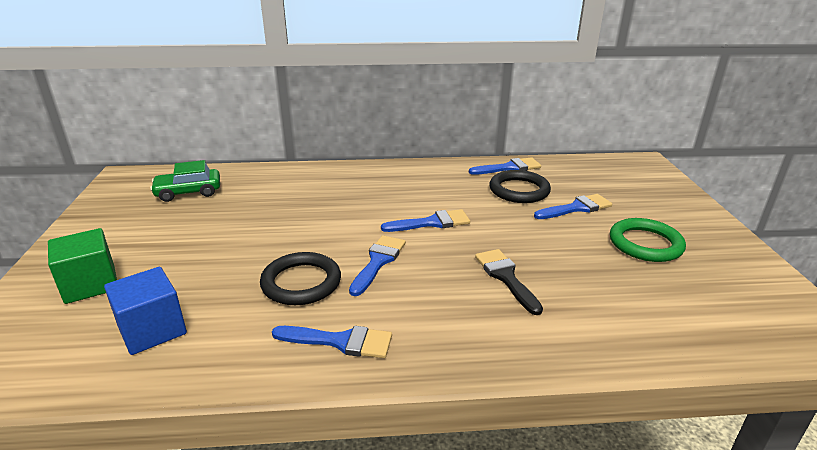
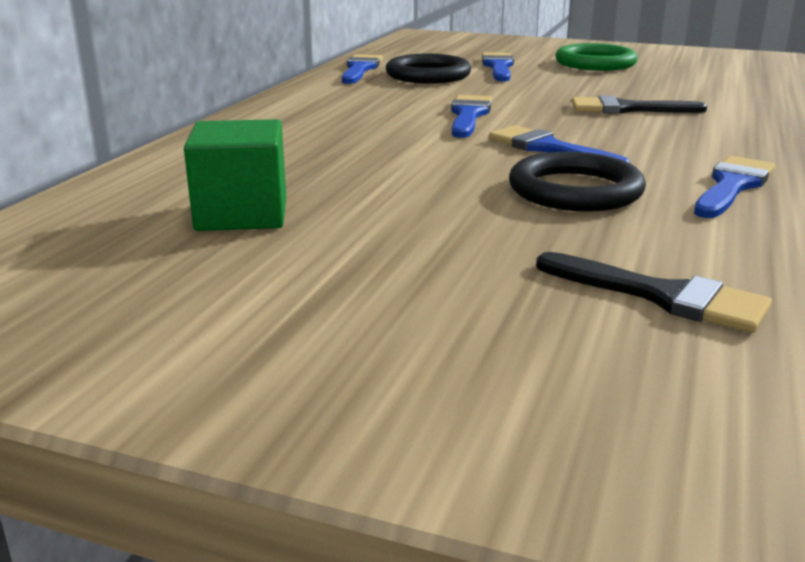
camera: 65 degrees left, 5 degrees down
(90, 284) = (453, 356): green cube -> green cube (242, 214)
(152, 330) = (663, 296): blue cube -> black brush
(188, 192) = (113, 245): green car -> none

